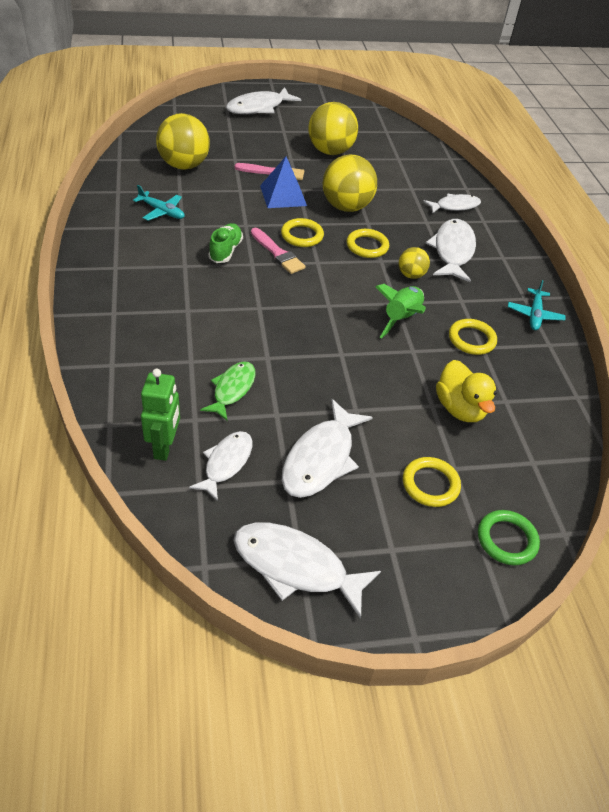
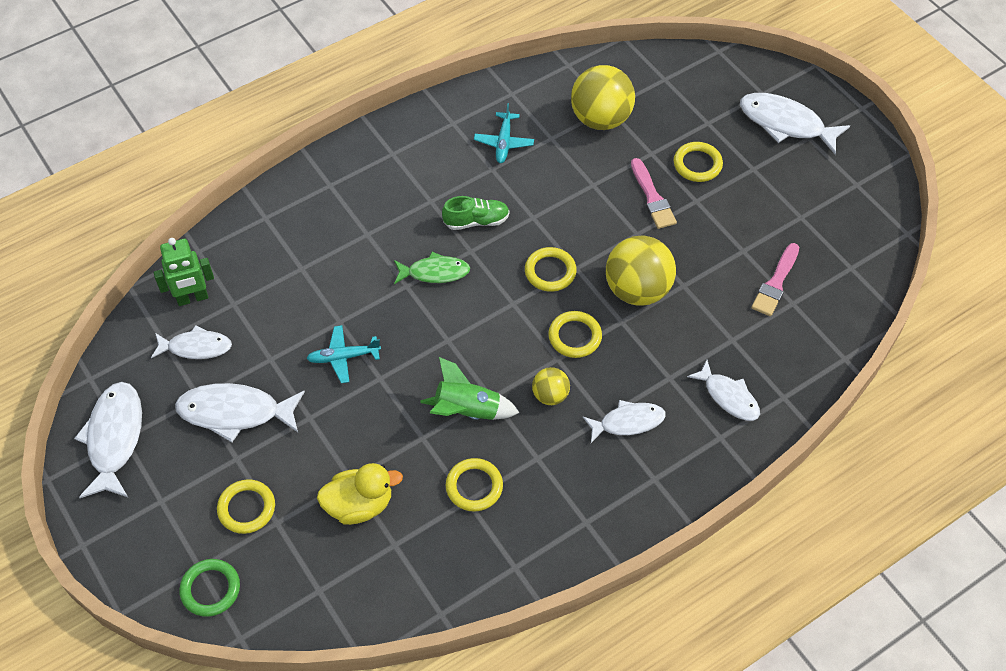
camera: 70 degrees right, 10 degrees up
(232, 389) = (283, 314): green fish -> green fish (435, 272)
(261, 147) = (697, 164): none -> yellow ring
(277, 253) = (503, 264): pink brush -> pink brush (776, 283)
(283, 195) = (613, 225): blue pyramid -> none
(330, 151) = (746, 230): yellow ball -> none
(452, 251) = (628, 422): white fish -> white fish, size x0.64
(460, 408) = (359, 505): yellow duck -> yellow duck turned 150 degrees counterclockwise
(534, 314) = (560, 539): turquoise plane -> turquoise plane (344, 357)

